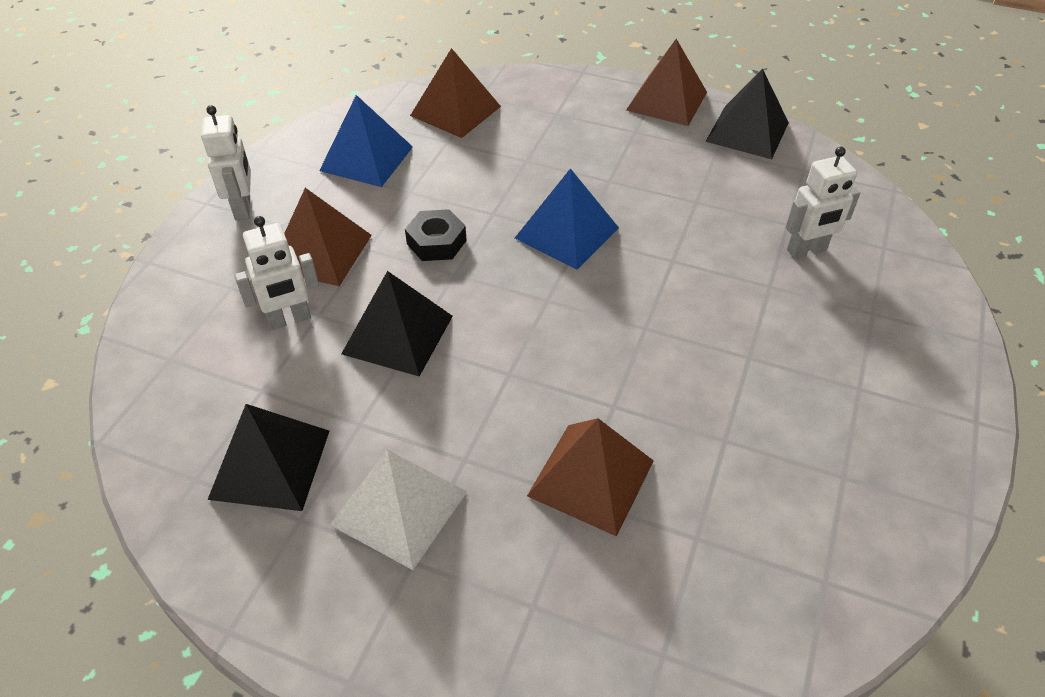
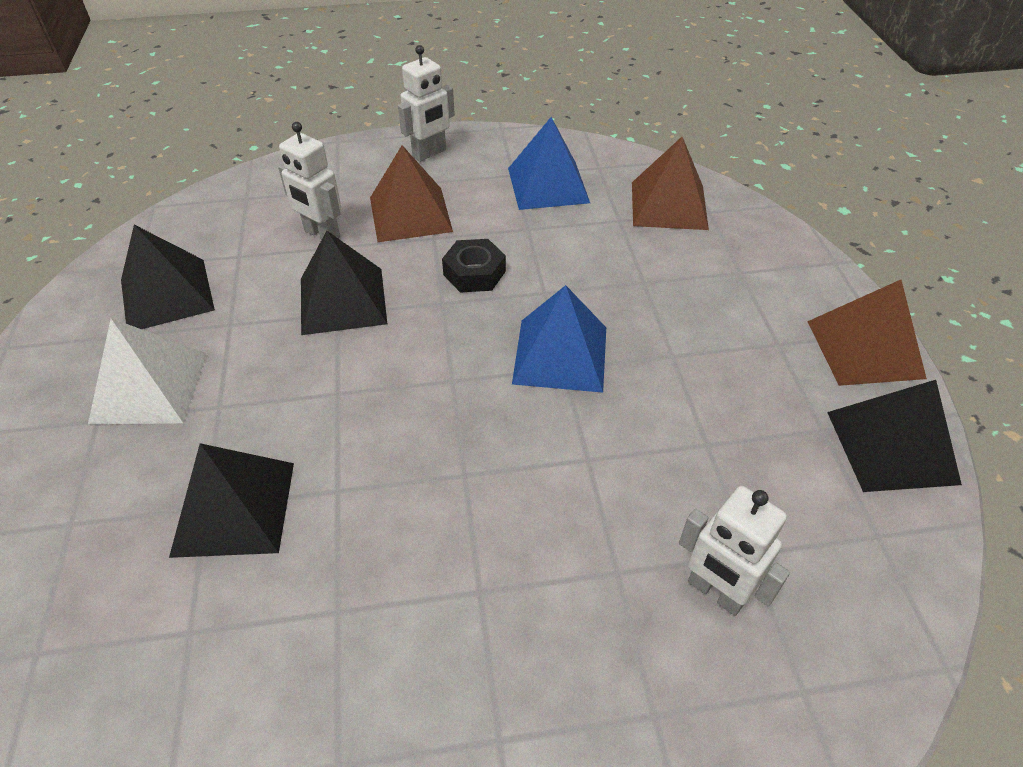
camera: 60 degrees right, 0 degrees up
(591, 478) = (234, 508): brown pyramid -> black pyramid

